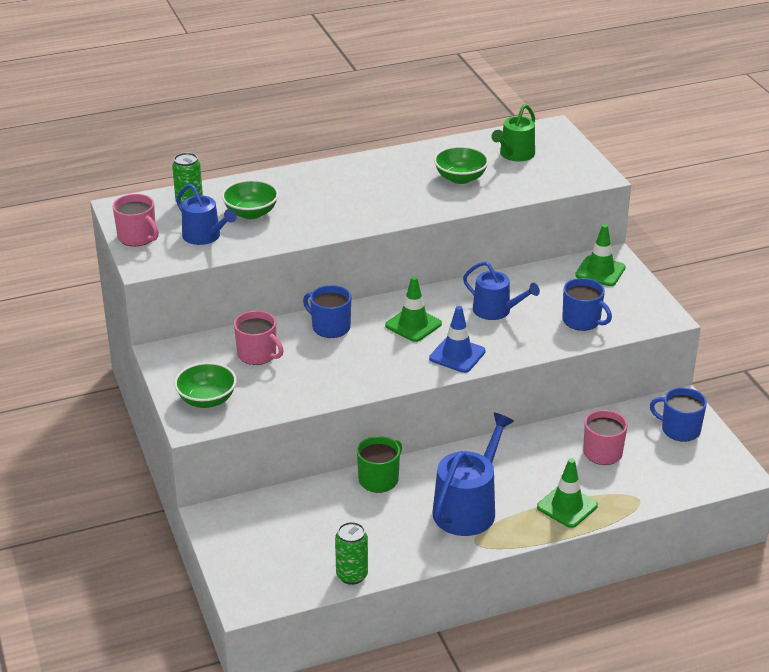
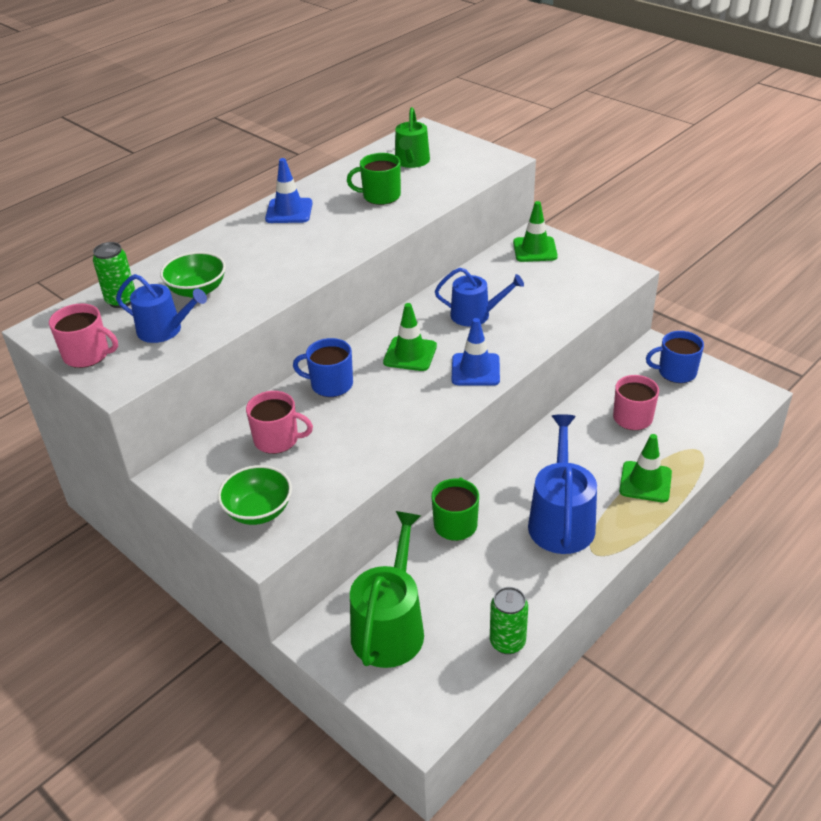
camera: 25 degrees left, 5 degrees up
(272, 531) = (390, 626): none -> green watering can
(373, 169) = (289, 211): none -> blue traffic cone
(460, 178) = (380, 196): green bowl -> green mug
(582, 321) = (558, 299): blue mug -> none

